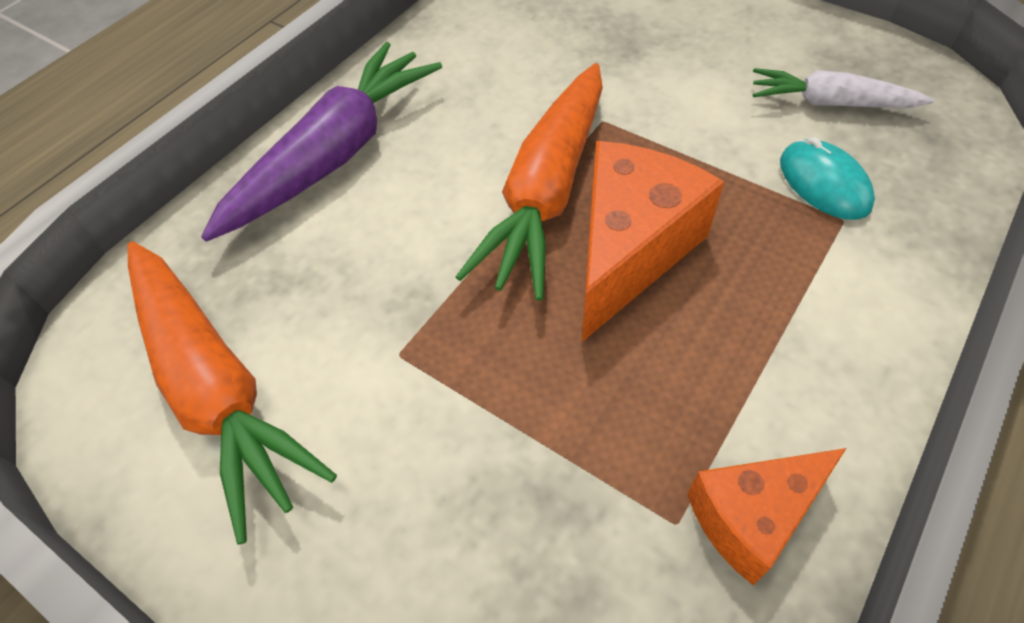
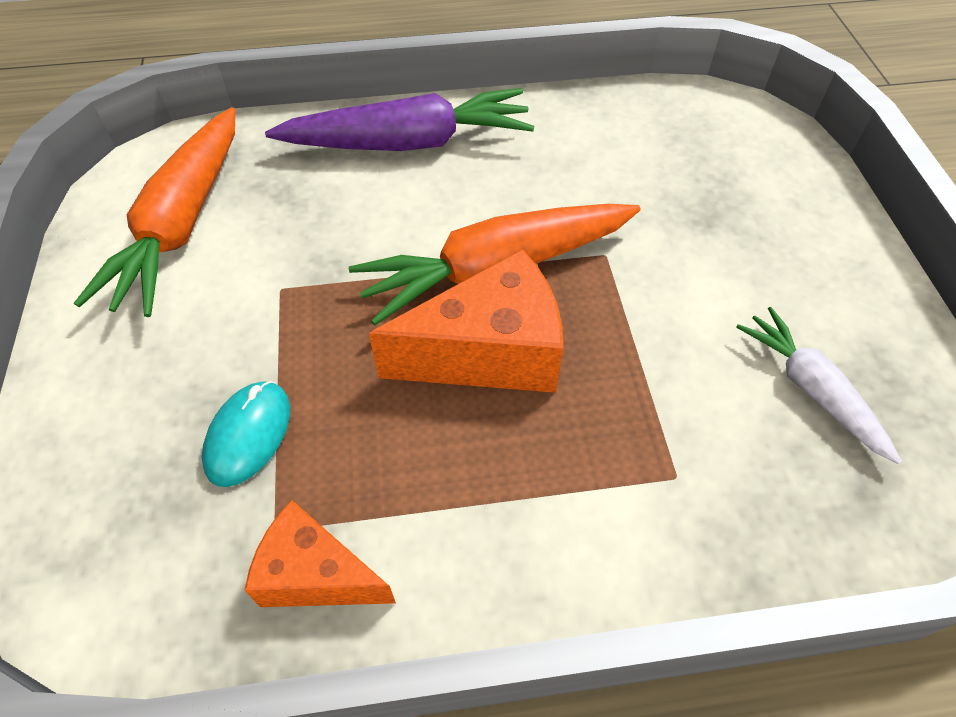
camera: 45 degrees right, 0 degrees up
(824, 183) = (703, 439): turquoise mouse -> turquoise mouse (248, 435)

